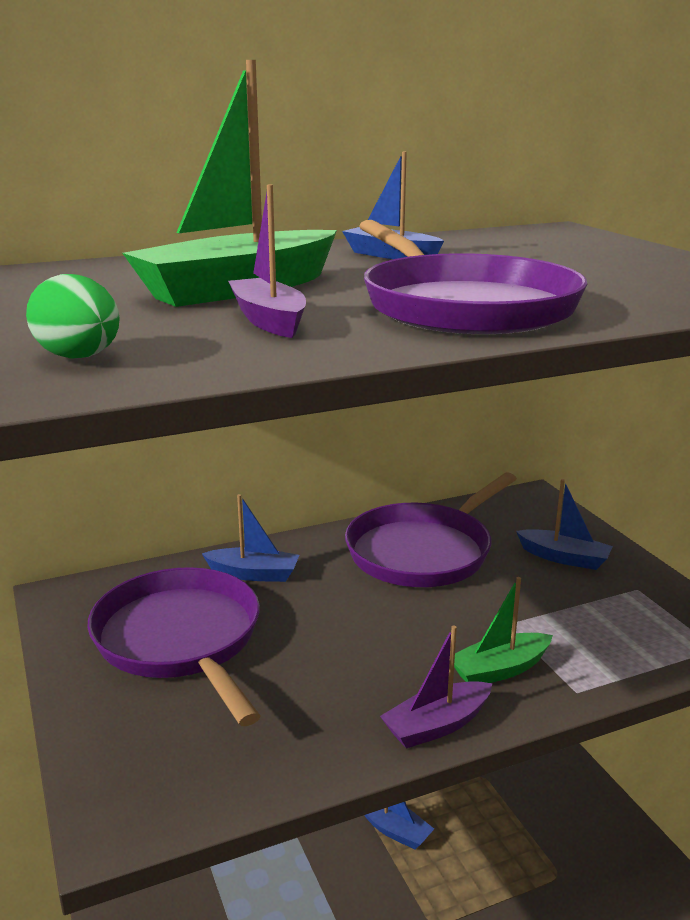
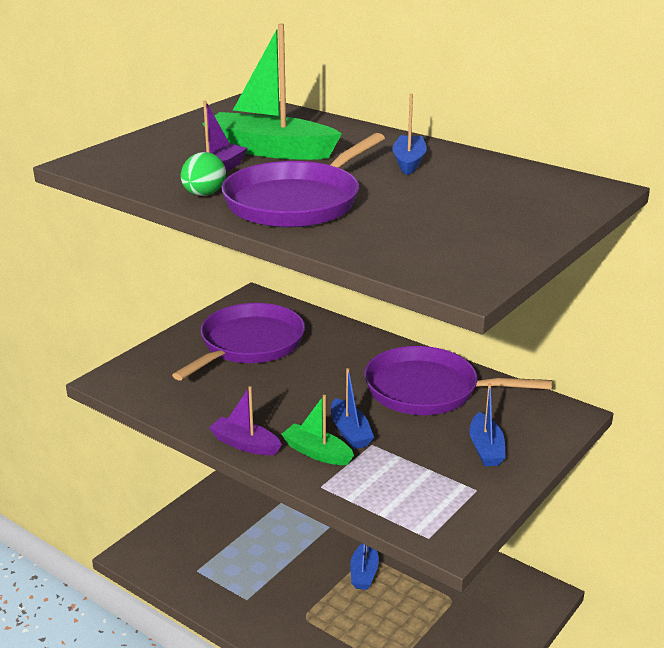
camera: 60 degrees right, 5 degrees up
(79, 357) = (121, 156): green egg -> green egg (204, 194)
(253, 574) = (334, 341): blue boat -> blue boat (350, 432)

